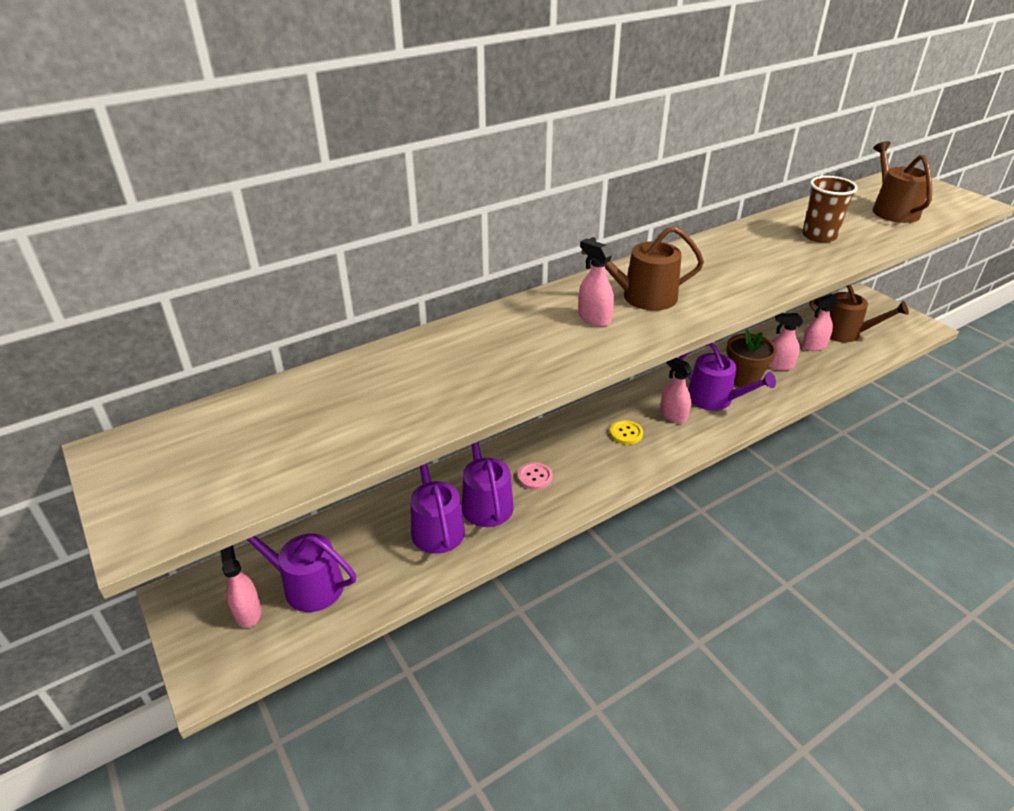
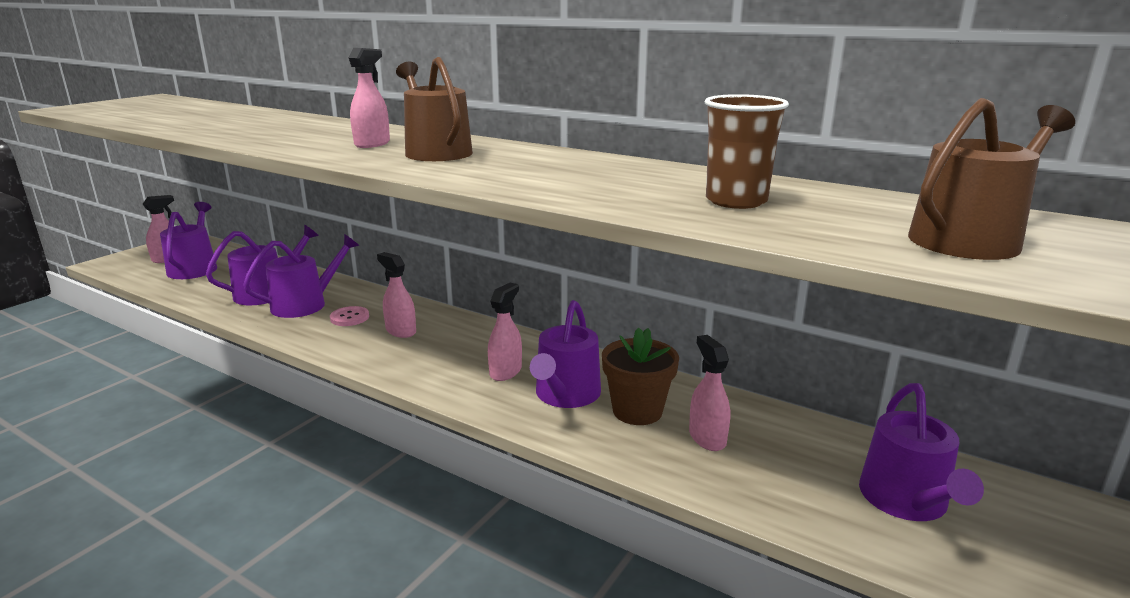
camera: 65 degrees right, 15 degrees down
(626, 433) = (449, 349): yellow button -> none
(814, 346) = (810, 468): pink spray bottle -> pink spray bottle (400, 331)
(845, 333) = (907, 501): brown watering can -> purple watering can

